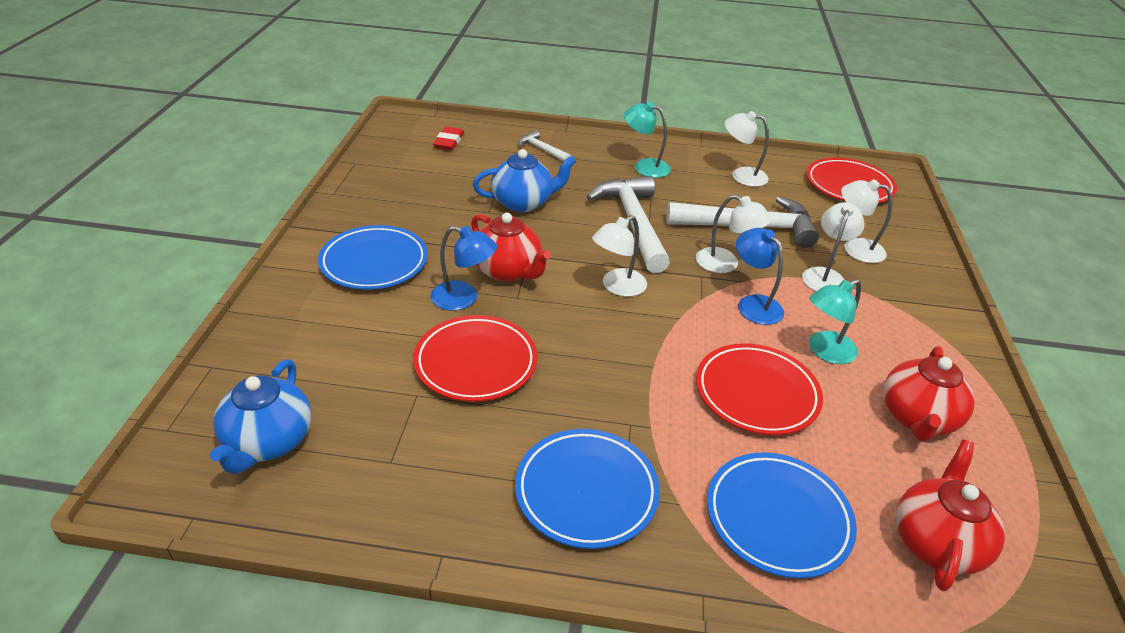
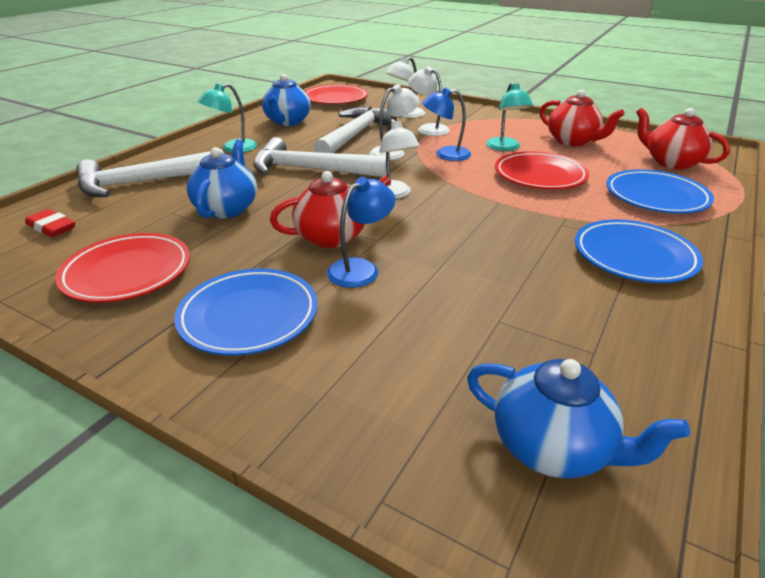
camera: 65 degrees left, 5 degrees down
(476, 363) = (463, 278): red plate -> red plate (127, 273)
(542, 150) = (145, 182): white hammer -> white hammer, size x2.09
(741, 175) = (287, 122): white lamp -> blue teapot

